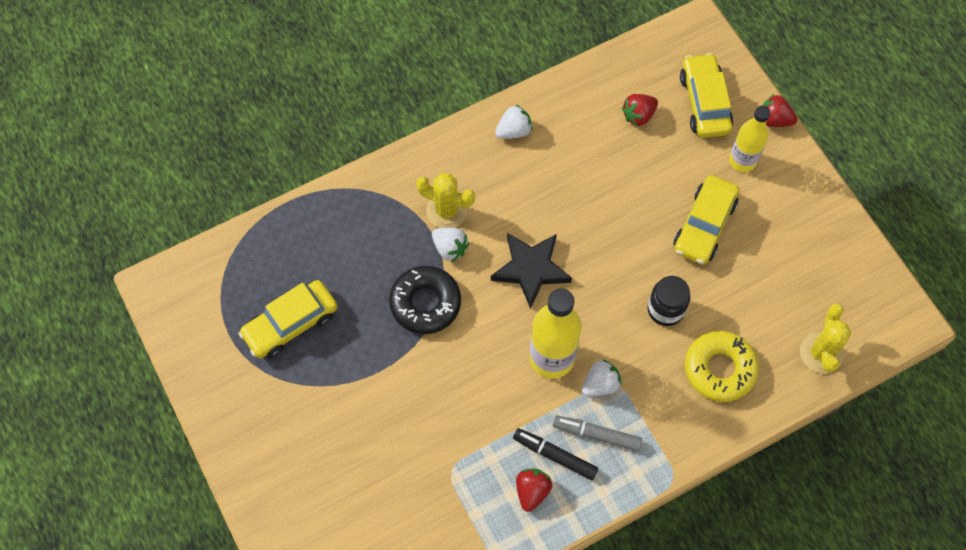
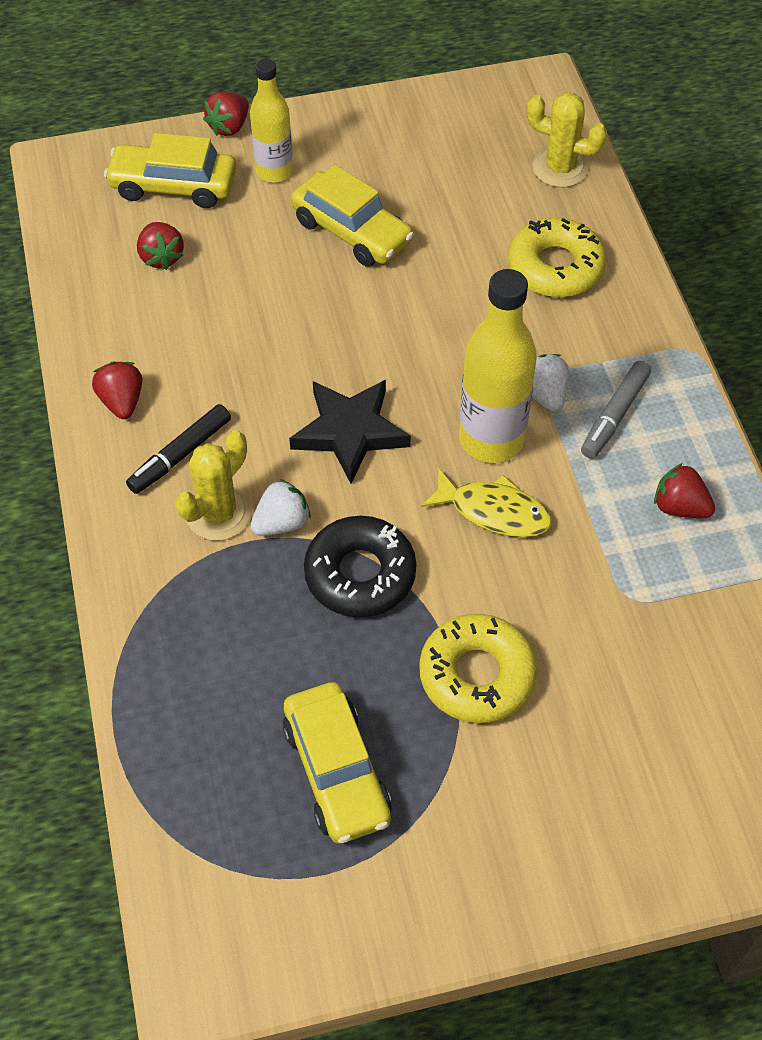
camera: 75 degrees left, 10 degrees down
(372, 387) = (477, 675): none -> yellow donut
(494, 372) = (494, 511): none -> yellow fish
(514, 131) = (122, 401): white strawberry -> red strawberry
(555, 455) = (634, 469): black marker -> black marker (180, 455)
(665, 309) = (457, 300): black jar -> none

